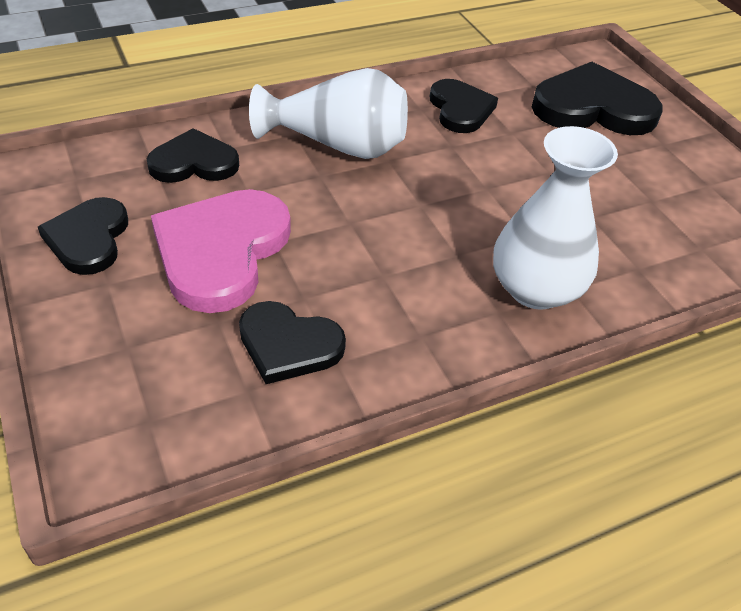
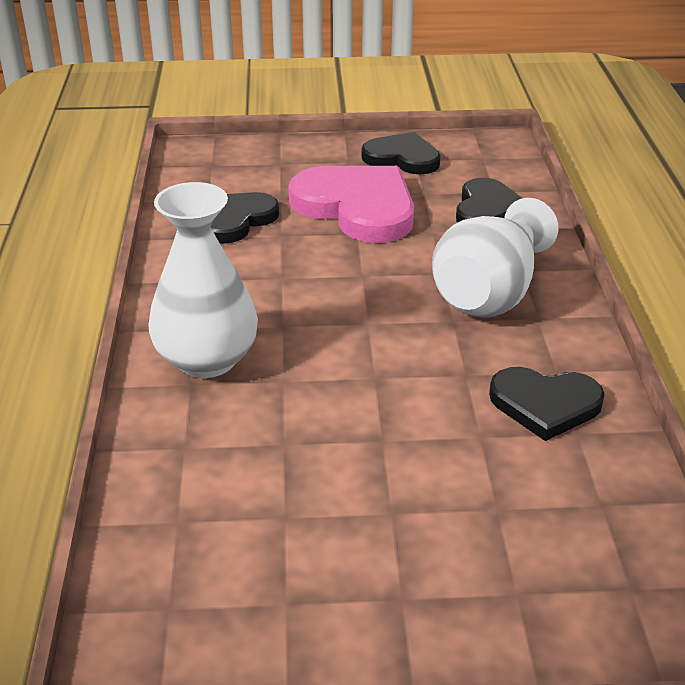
camera: 115 degrees right, 10 degrees down
(593, 107) = (522, 551): black heart -> none

